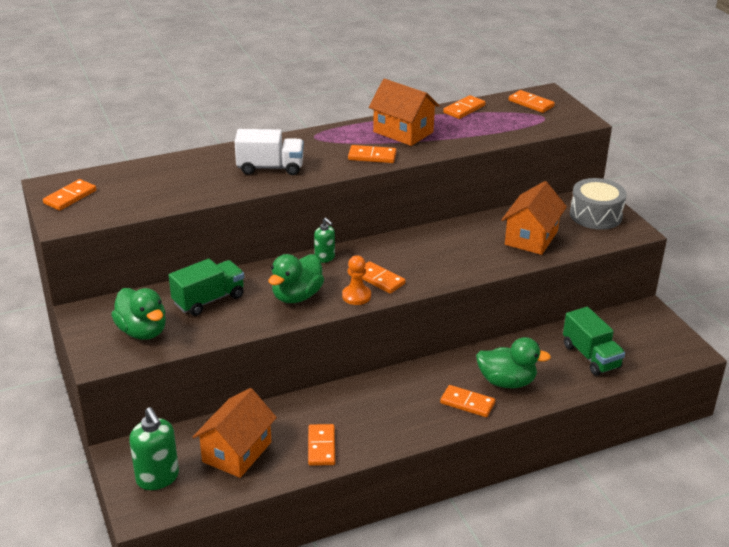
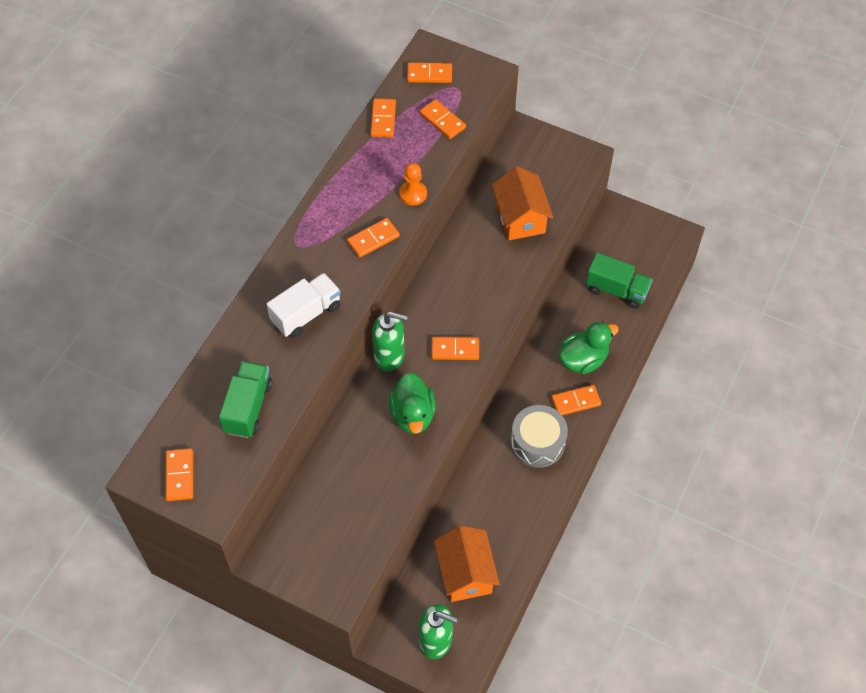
camera: 40 degrees left, 25 degrees up
(142, 331) = (337, 543): green duck -> none
(209, 300) = (350, 471): green truck -> green truck (248, 407)
(321, 447) = (518, 521): orange domino -> orange domino (442, 121)
(325, 258) = (389, 356): green soap dispenser -> green soap dispenser, size x1.71
(356, 296) = (456, 381): orange pawn -> orange pawn (413, 194)
(403, 132) = (365, 187): orange house -> none
(595, 215) = (543, 155): grey drum -> grey drum (537, 442)

